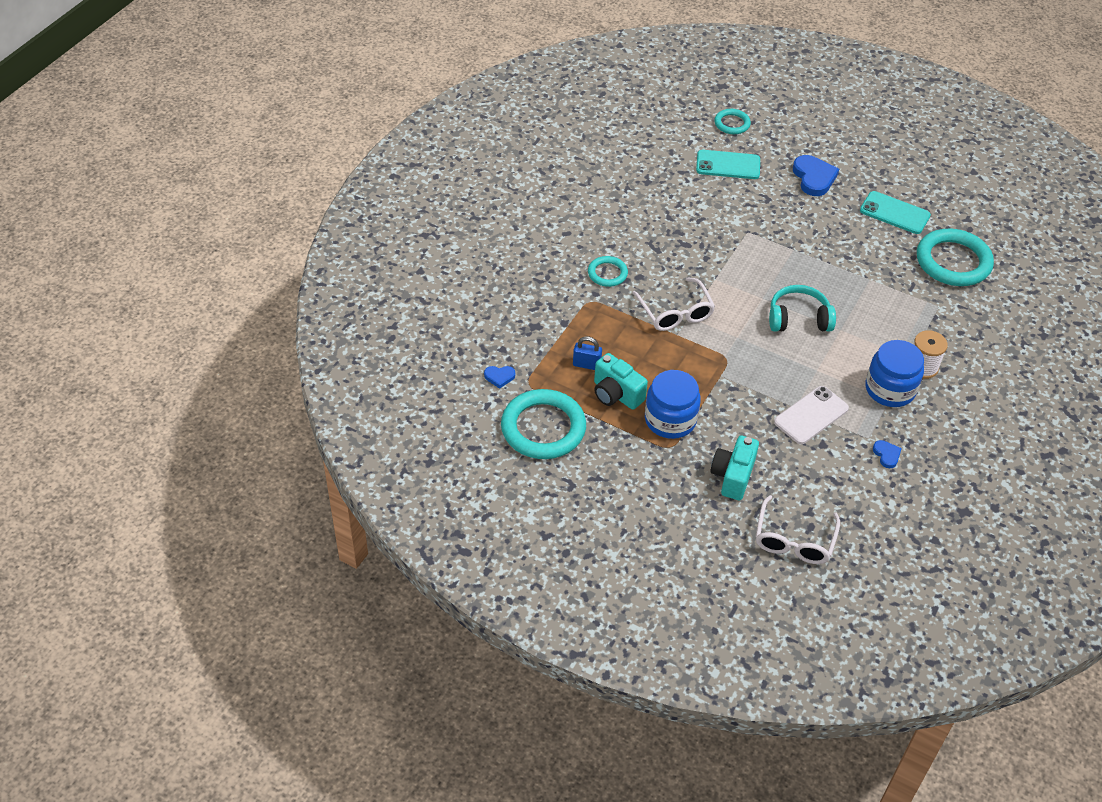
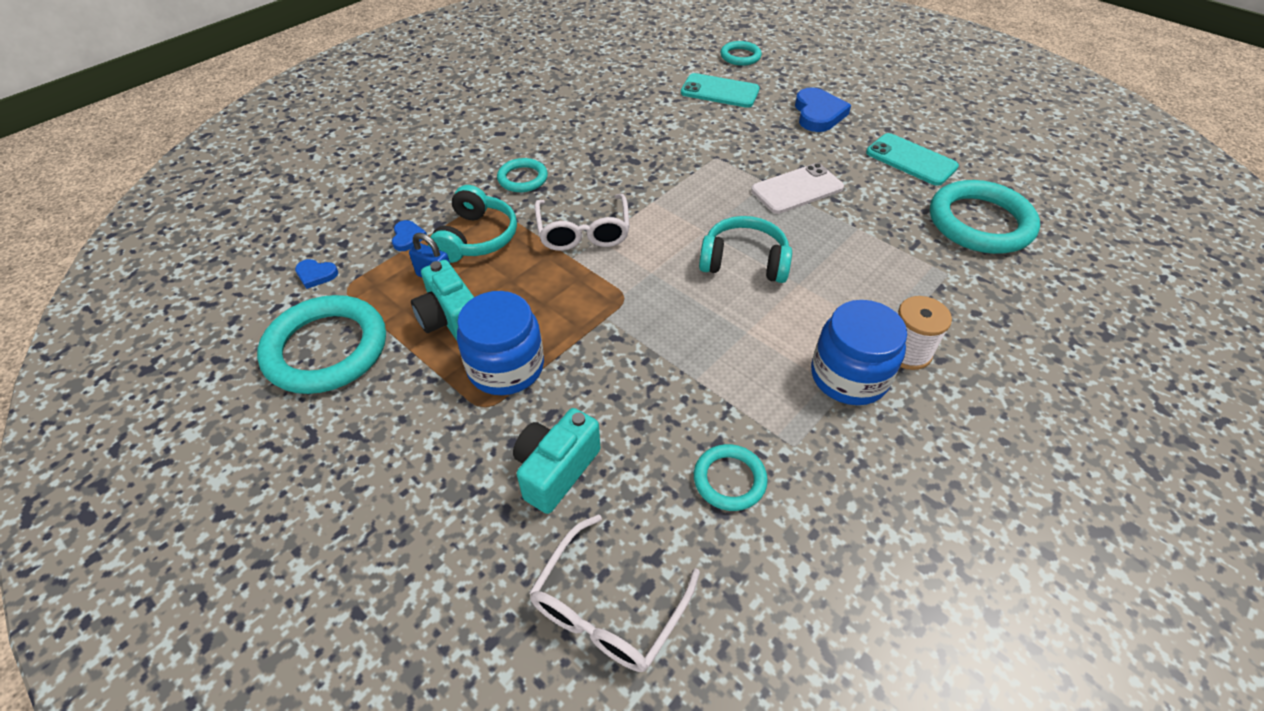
camera: 15 degrees right, 0 degrees up
(599, 330) = (476, 238): none -> turquoise headphones
(811, 415) = (715, 395): white phone -> white phone (797, 189)
(836, 463) = (729, 480): none -> turquoise ring
(886, 455) = (816, 480): blue heart -> blue heart (408, 237)

